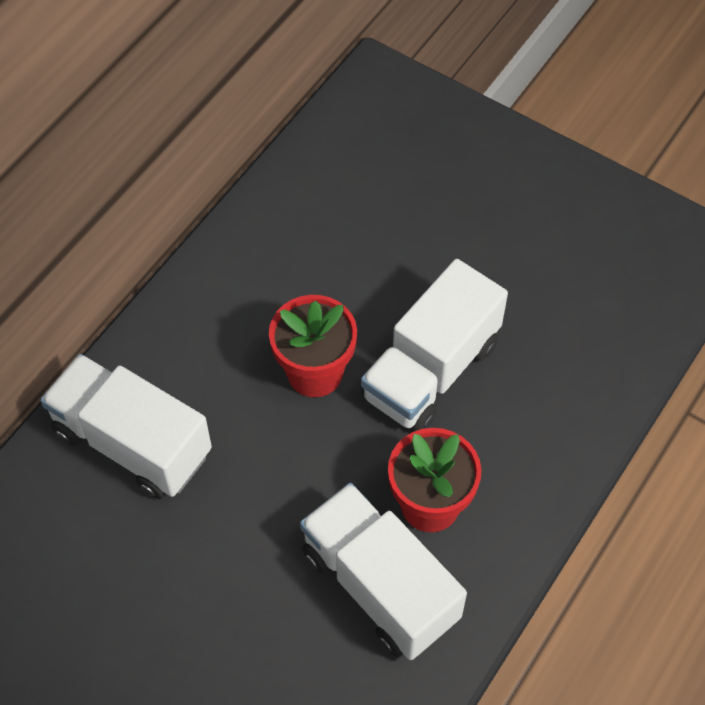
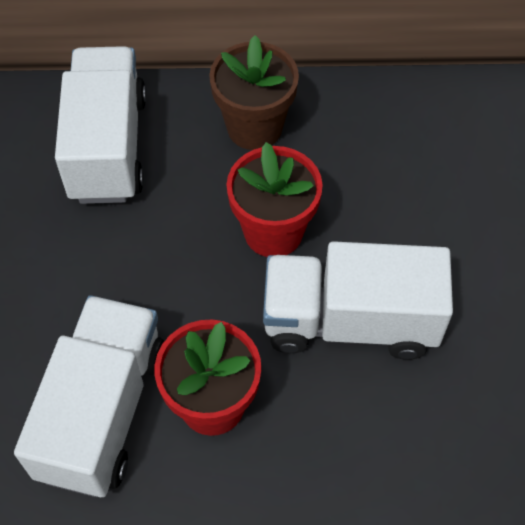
camera: 55 degrees right, 0 degrees up
(206, 324) = (254, 128): none -> brown flower pot

